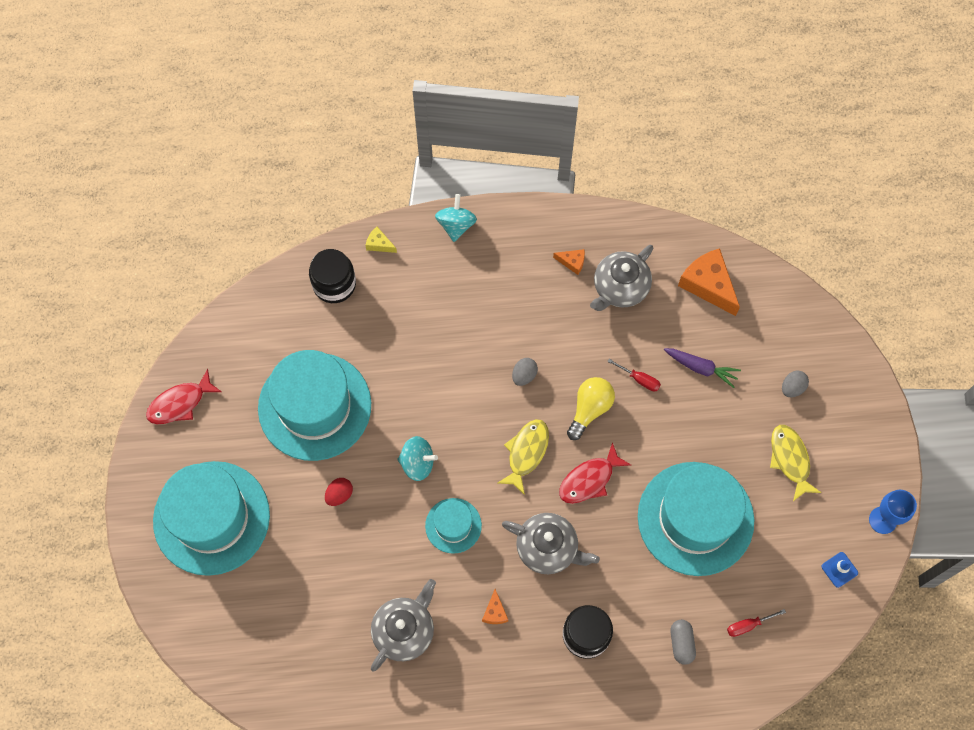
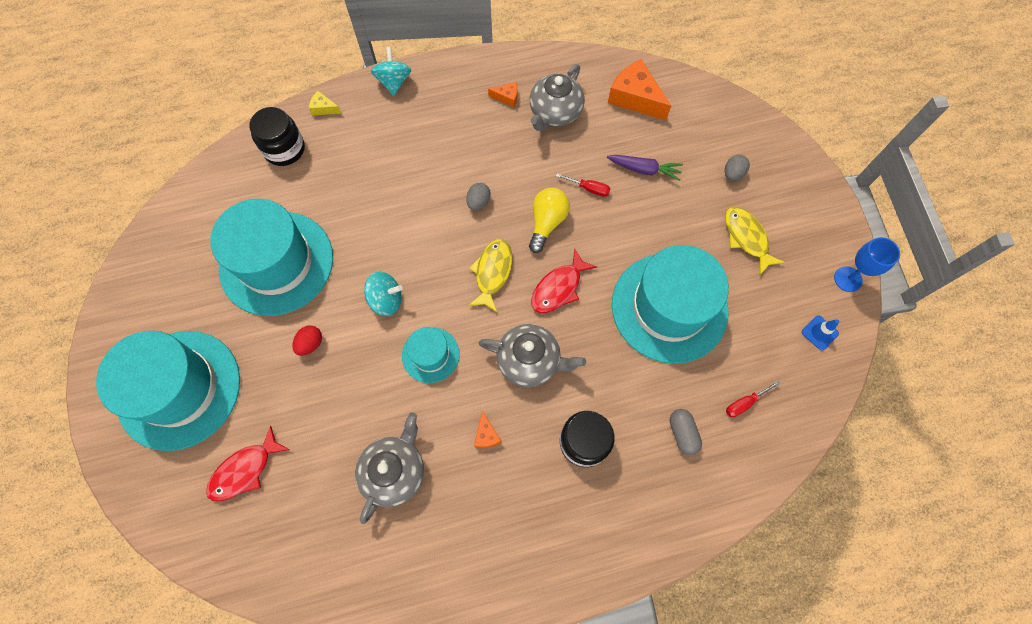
camera: 10 degrees left, 0 degrees up
(180, 403) = (139, 281): red fish -> red fish (245, 470)

